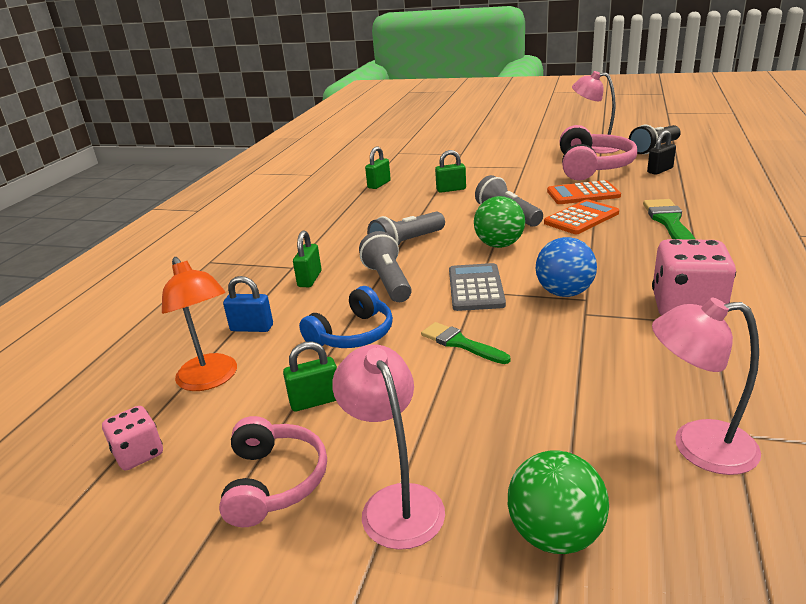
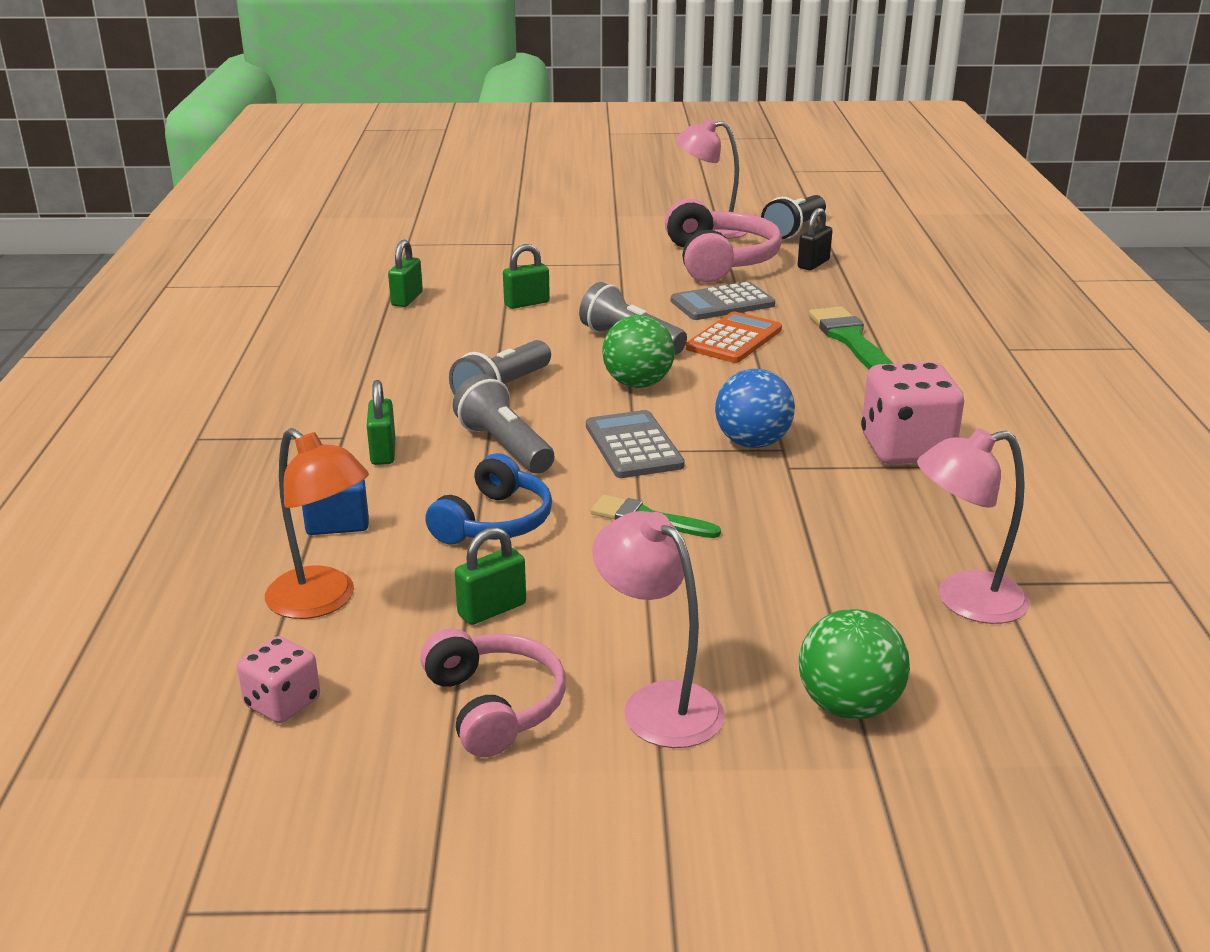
camera: 20 degrees left, 0 degrees up
(583, 194) = (722, 303): orange calculator -> grey calculator

